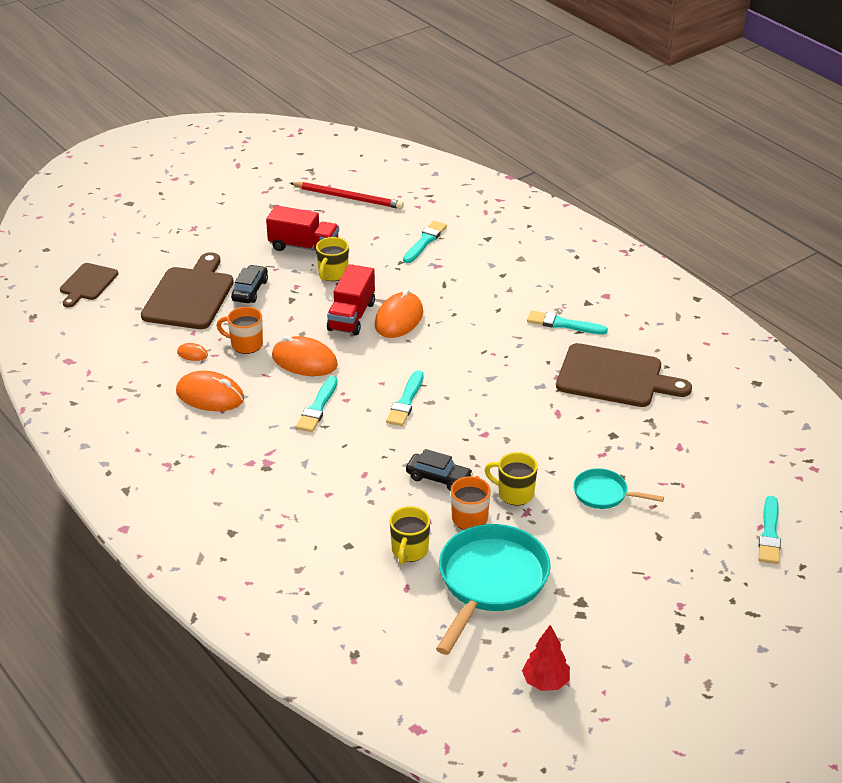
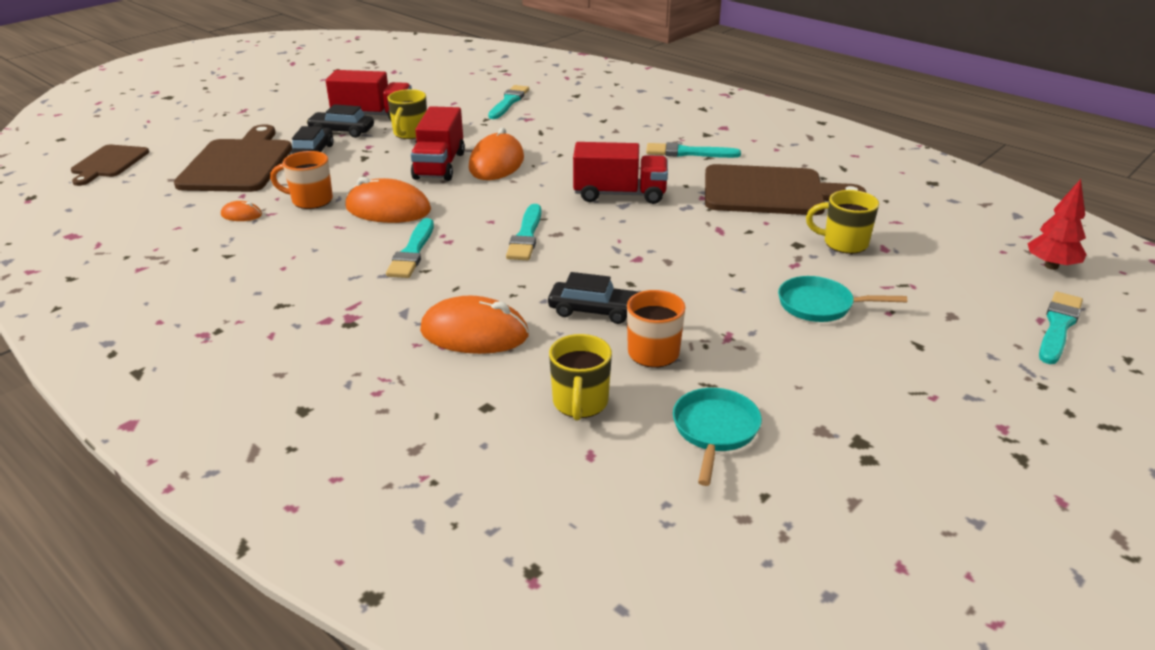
camera: 10 degrees left, 5 degrees down
(210, 396) = (265, 253): orange mouse -> orange mouse (474, 333)
(275, 265) = (342, 131): none -> black car
(348, 198) = (417, 77): red pencil -> none
(490, 366) = (620, 194): none -> red truck
(490, 582) = (715, 431): turquoise pan -> turquoise pan, size x0.52
(514, 493) = (703, 317): yellow mug -> yellow mug (843, 243)
(545, 682) = (867, 573): red tree -> red tree (1051, 266)
(769, 534) = (1058, 326): turquoise brush -> turquoise brush turned 150 degrees counterclockwise

